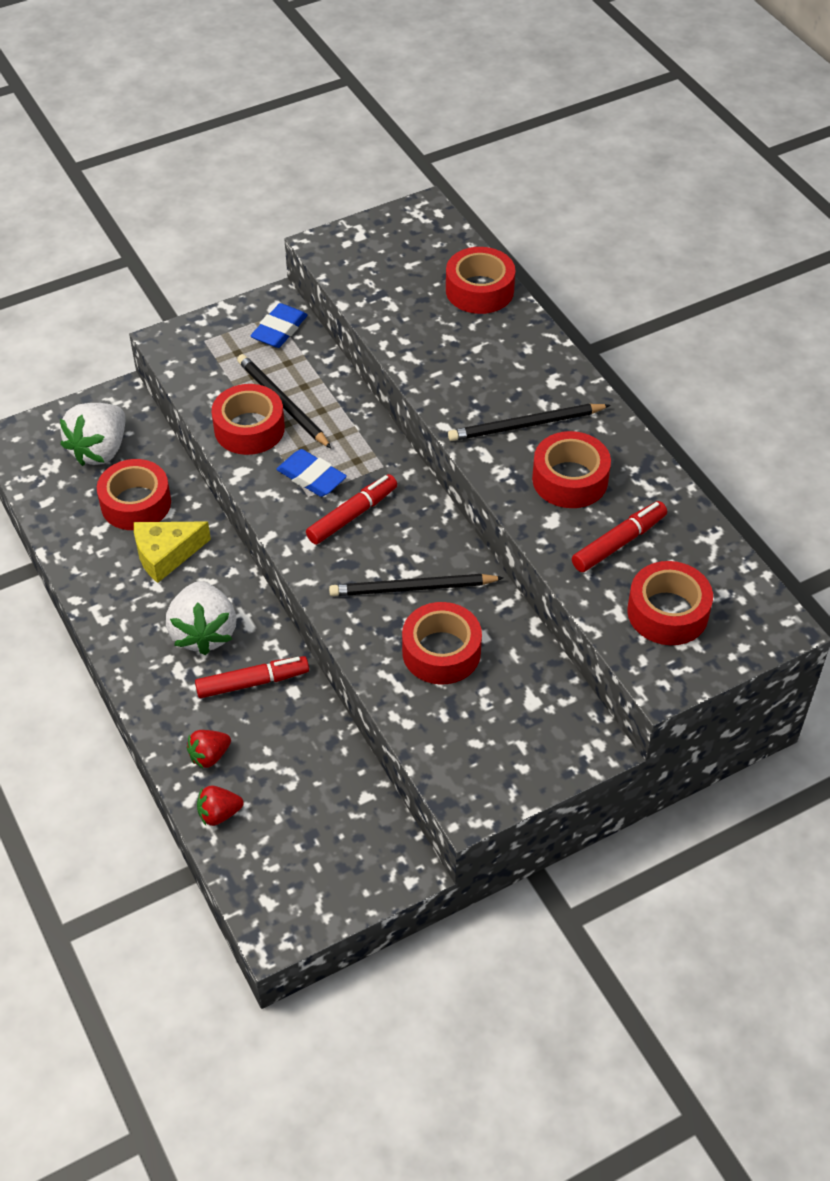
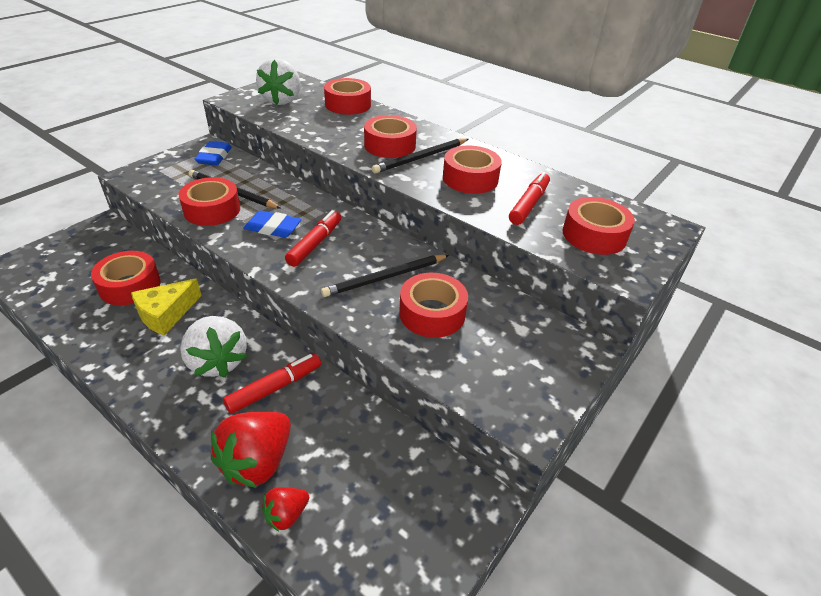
camera: 25 degrees left, 10 degrees down
(99, 450) = (90, 259): white strawberry -> white strawberry (282, 100)
(209, 756) = (257, 462): red strawberry -> red strawberry, size x1.89
(496, 391) = (390, 145): none -> red tape

